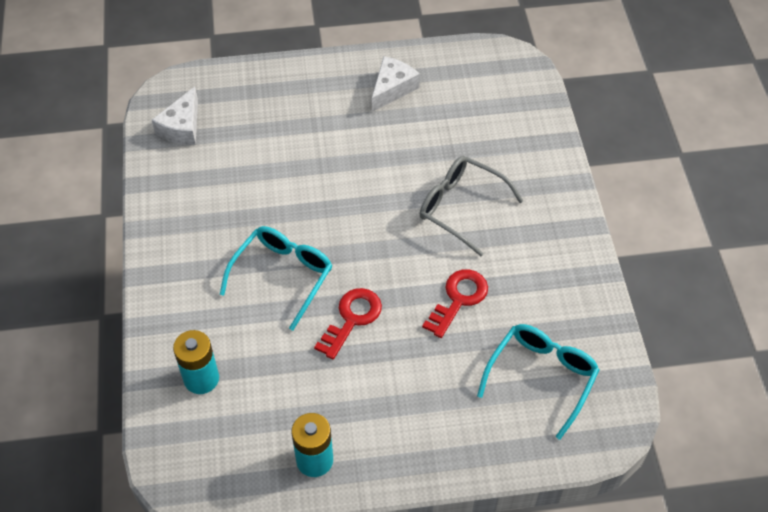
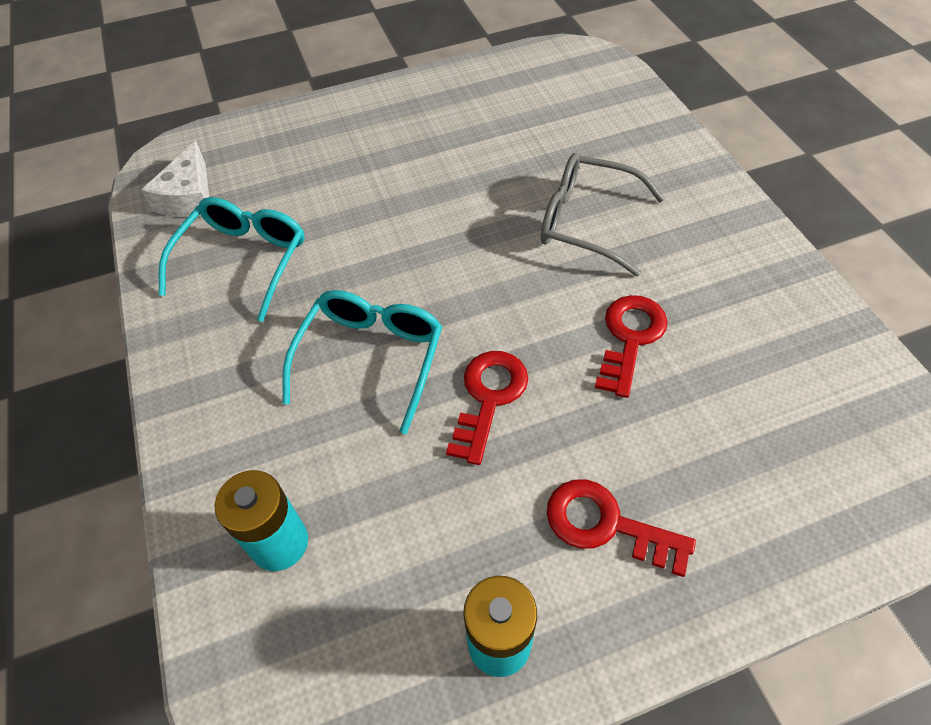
camera: 10 degrees left, 0 degrees up
(392, 88) = (451, 108): white cheese -> none
(399, 411) = (607, 525): none -> red key
(541, 378) = (793, 424): turquoise glasses -> turquoise glasses (243, 261)

